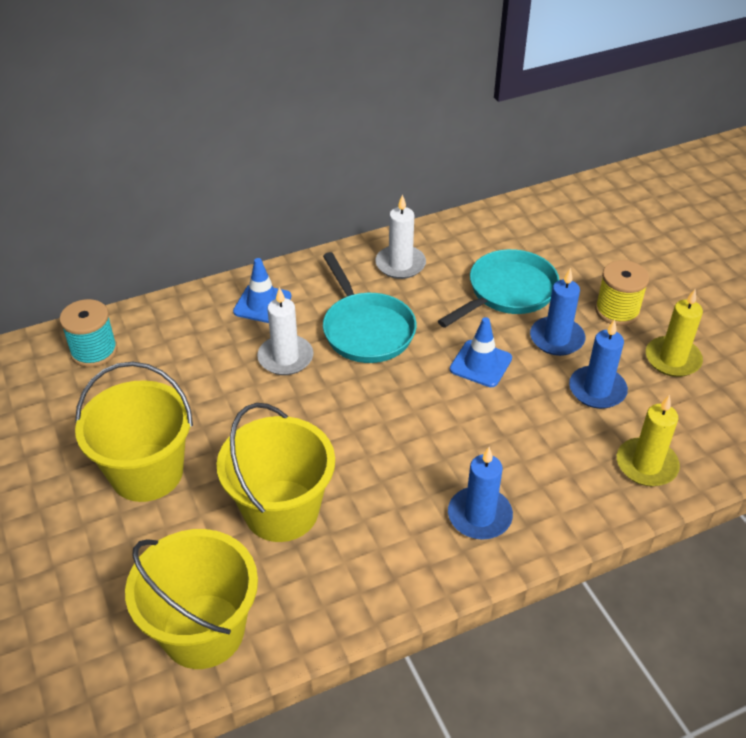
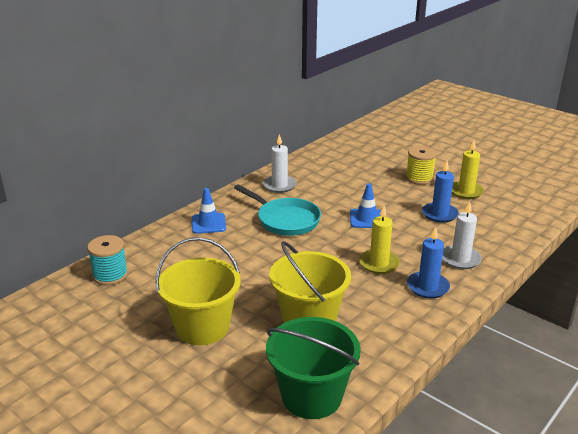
camera: 25 degrees left, 15 degrees down
(203, 631) = (311, 396): yellow bucket -> green bucket
(285, 358) = (246, 245): white candle -> white candle (460, 259)
(508, 292) = (353, 184): turquoise pan -> none
(556, 339) = (398, 198): blue candle -> none
(646, 465) = (494, 239): yellow candle -> yellow candle (379, 263)

